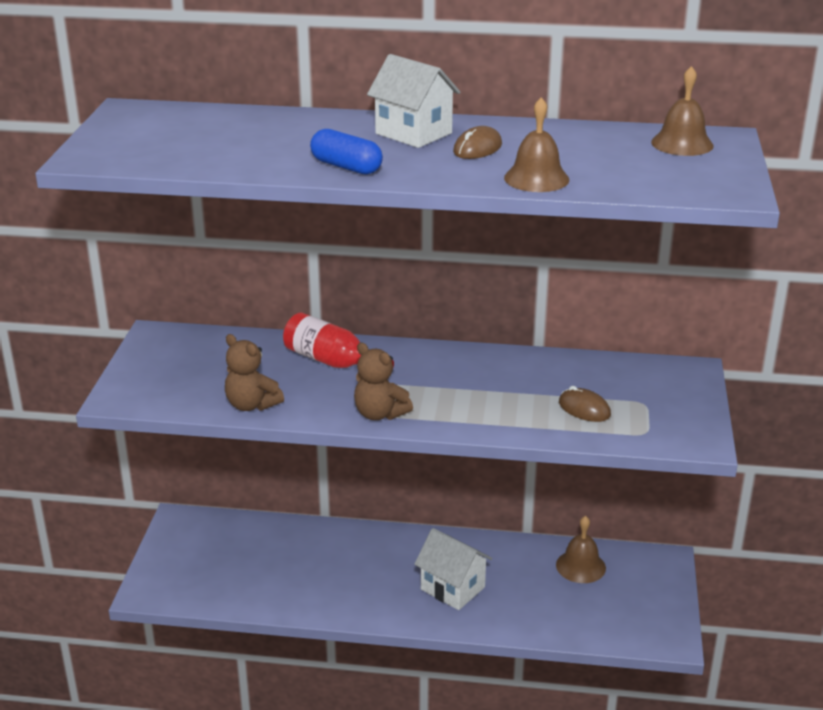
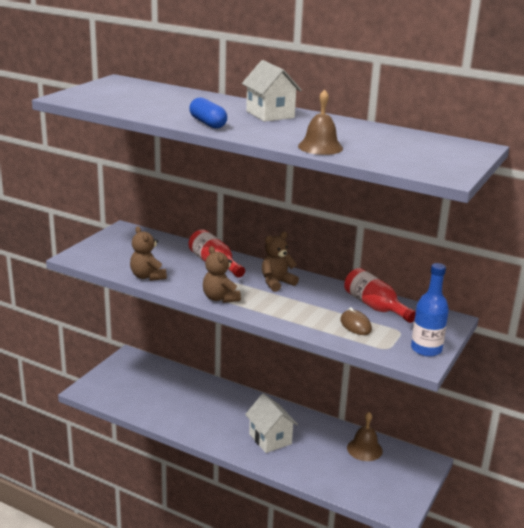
camera: 20 degrees right, 5 degrees down
(438, 370) = (277, 283): none -> brown teddy bear
(477, 148) = (301, 127): brown mouse -> none
(589, 375) = (375, 307): none -> red bottle
(682, 143) = (443, 146): brown bell -> none
(692, 421) = (426, 349): none -> blue bottle

